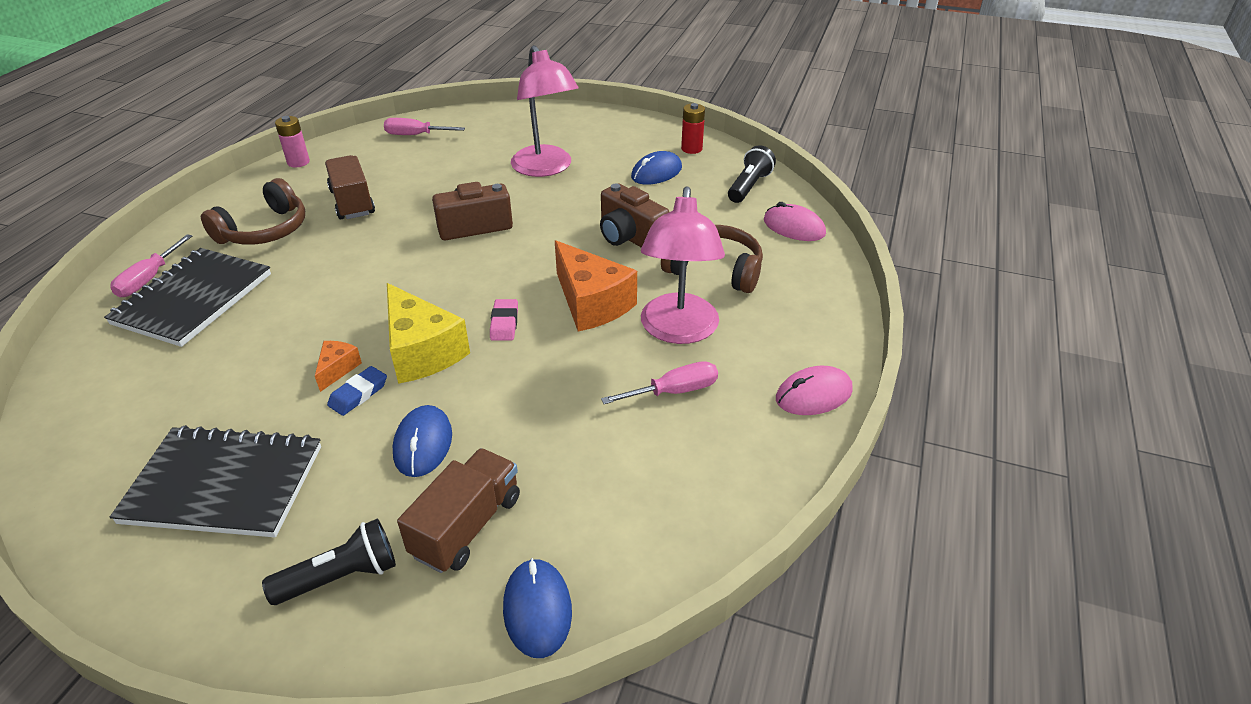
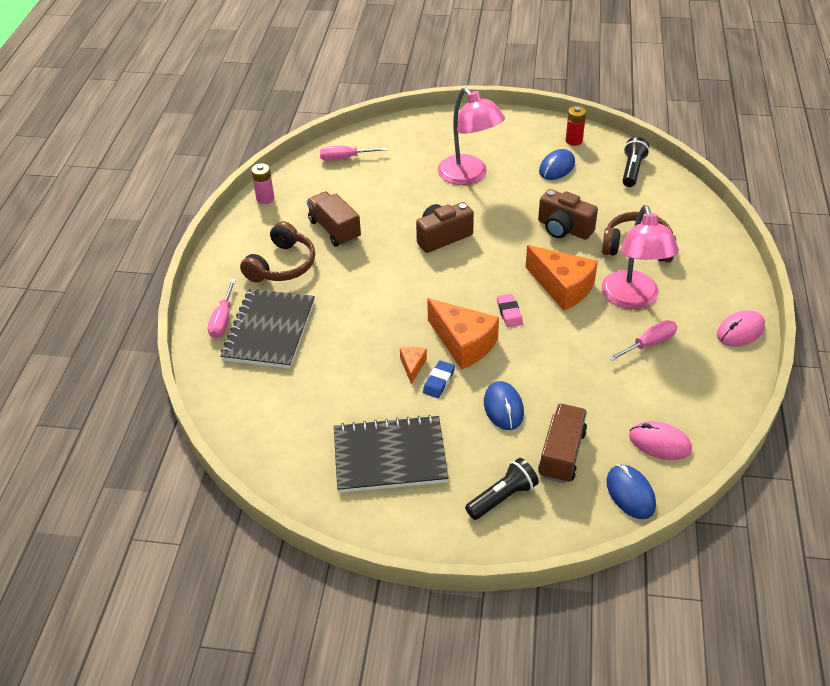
camera: 10 degrees left, 5 degrees up
(422, 351) = (463, 343): yellow cheese -> orange cheese
(794, 227) = (679, 202): pink mouse -> pink mouse (659, 443)

